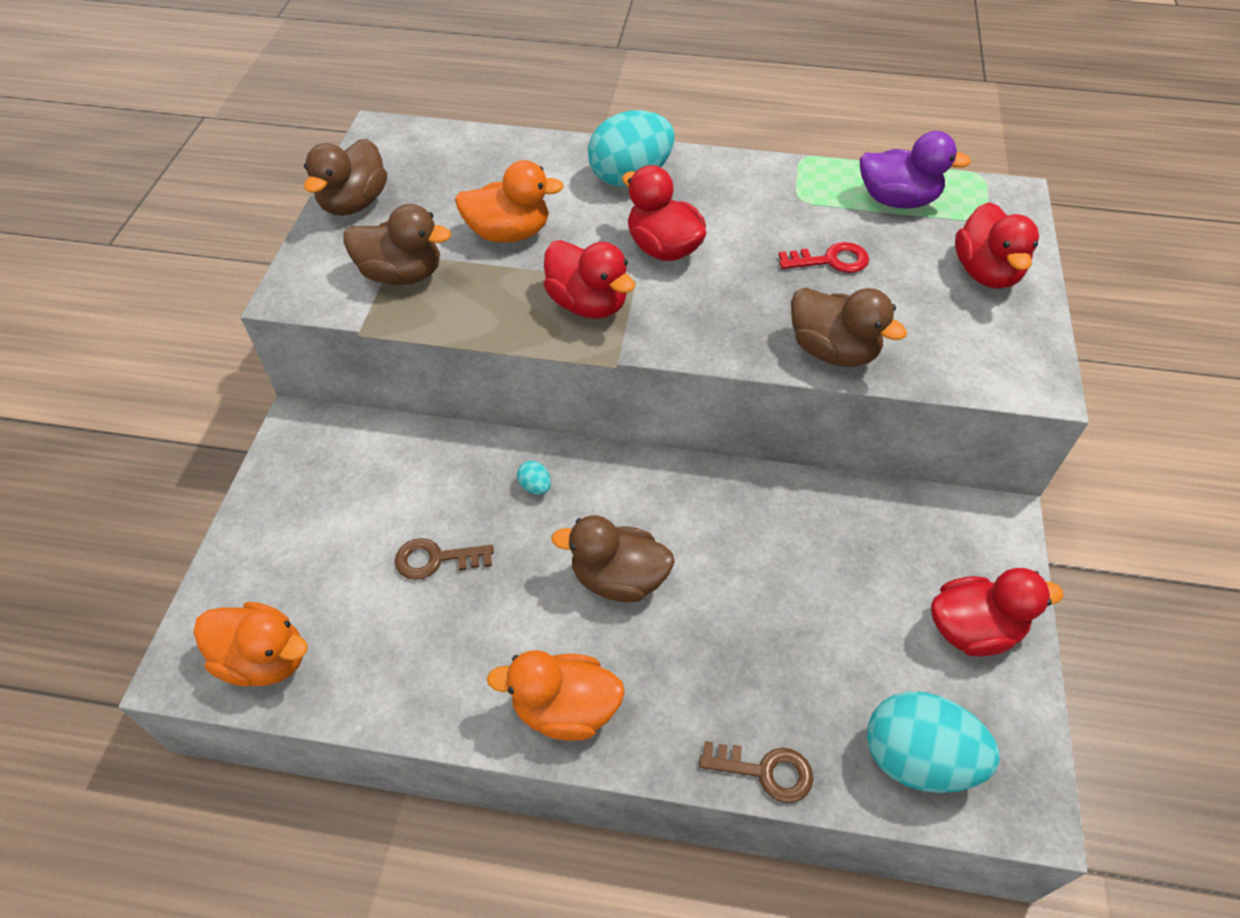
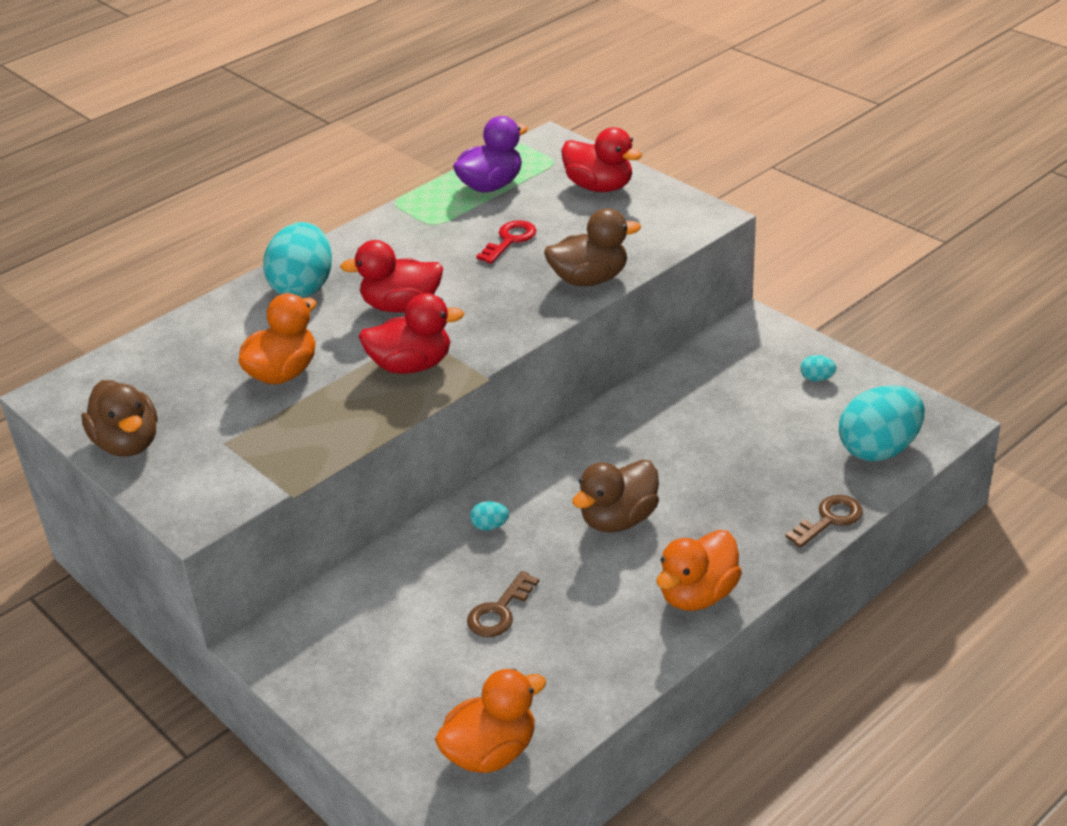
camera: 50 degrees left, 15 degrees down
(402, 274) = (254, 447): brown duck -> none
(973, 629) = (817, 378): red duck -> turquoise egg

